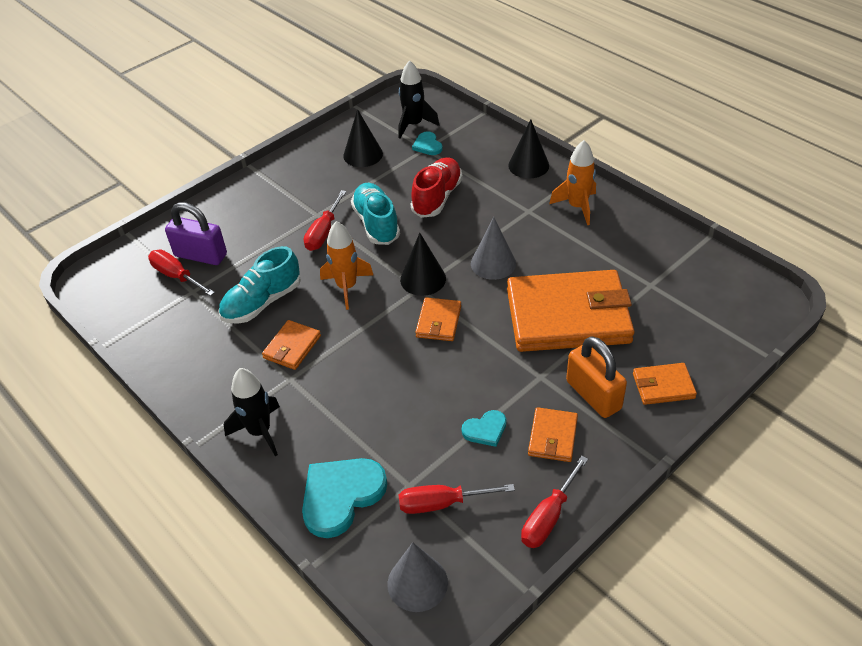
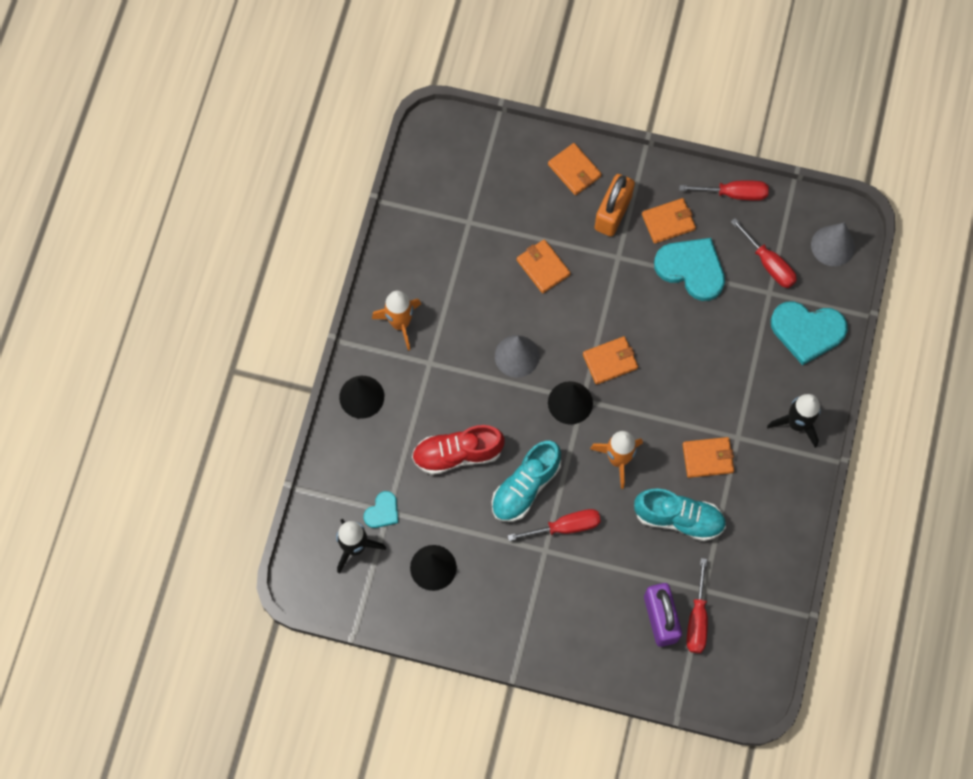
camera: 125 degrees left, 25 degrees up
(485, 430) = (691, 269): turquoise heart -> turquoise heart, size x1.92
(568, 316) = (543, 267): orange wallet -> orange wallet, size x0.44

